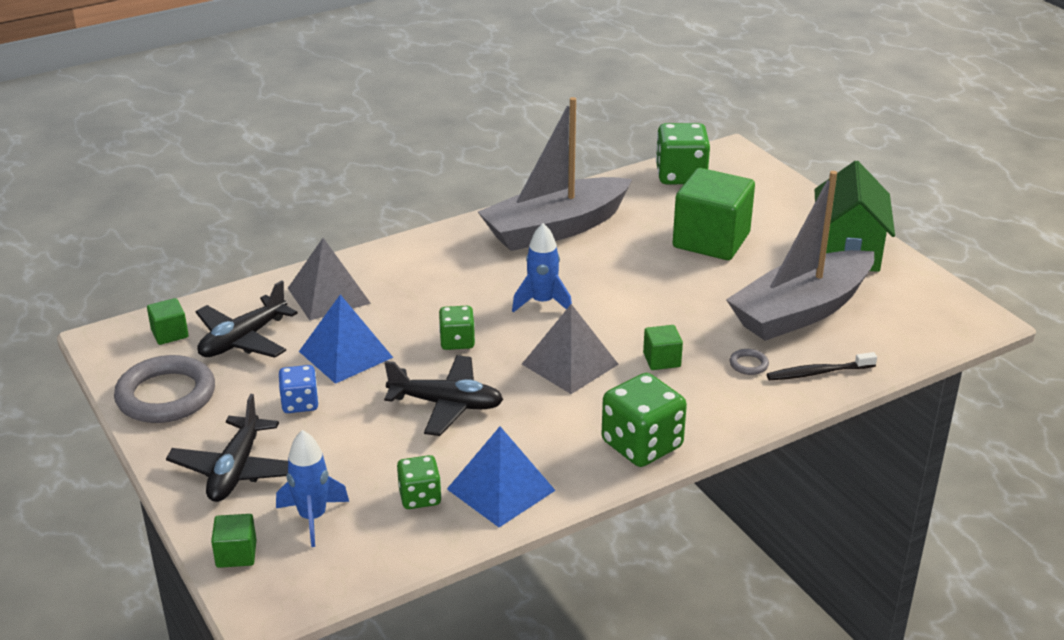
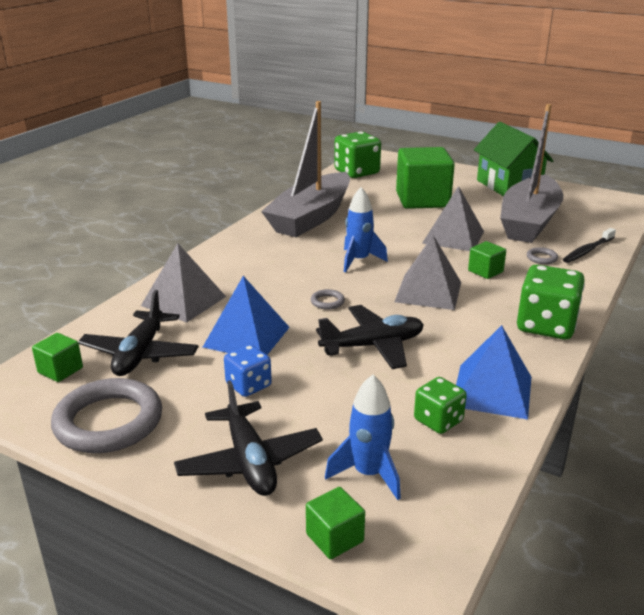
camera: 30 degrees left, 5 degrees down
(457, 341) = (327, 302): green dice -> grey ring
(682, 304) = (453, 237): none -> grey pyramid

